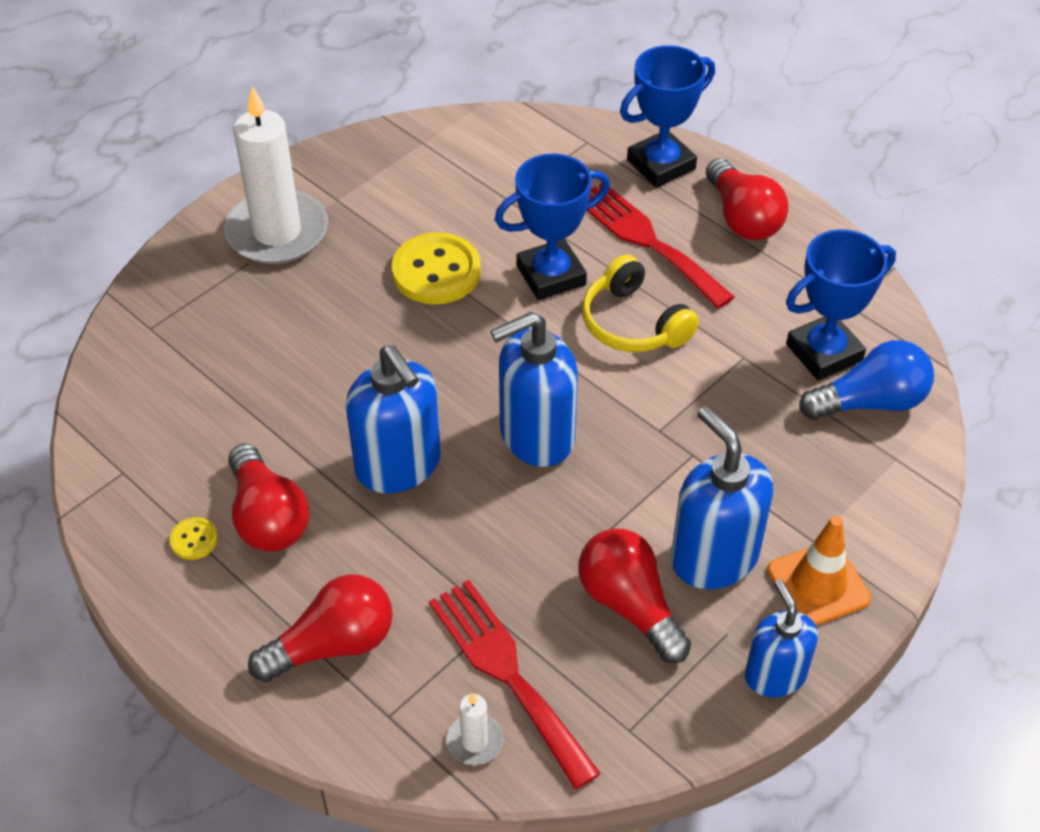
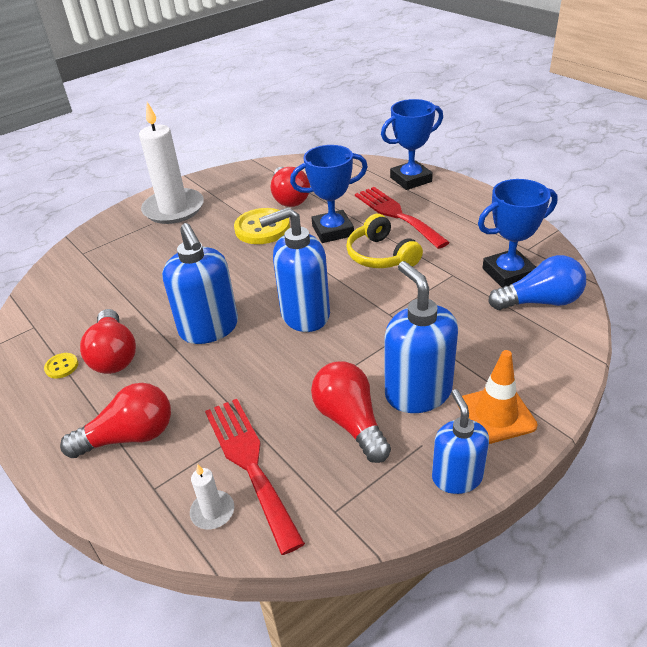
camera: 10 degrees right, 10 degrees down
(742, 218) = (459, 204): red light bulb -> red light bulb (289, 198)

